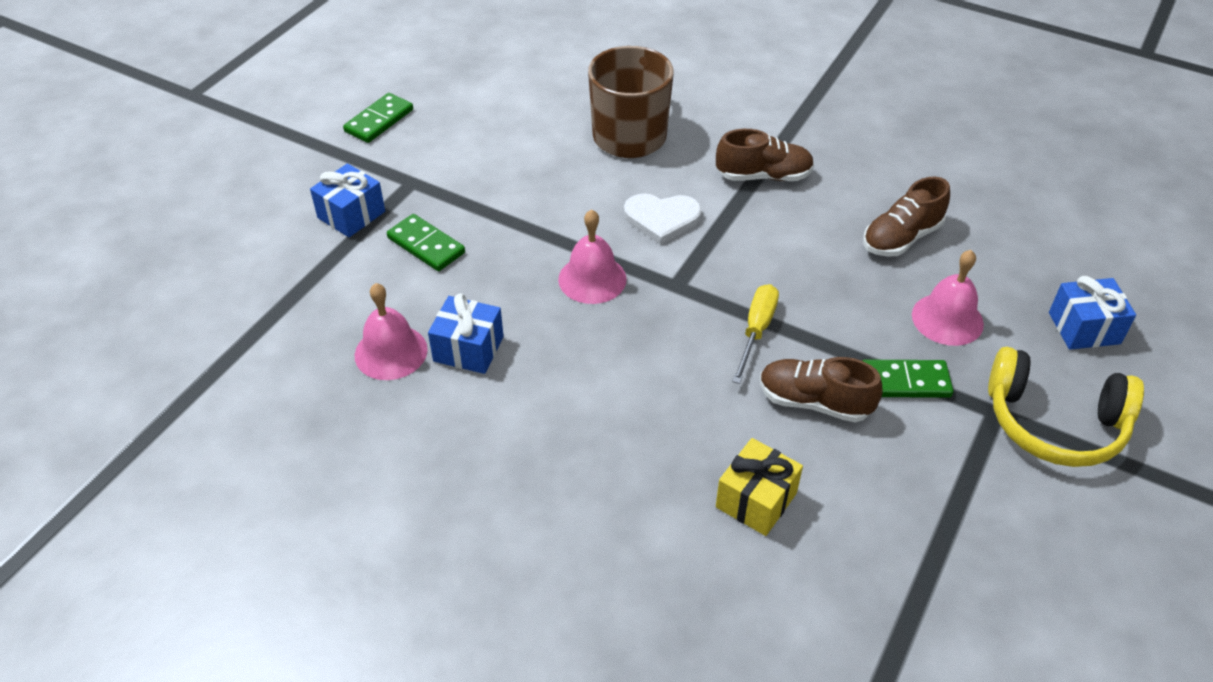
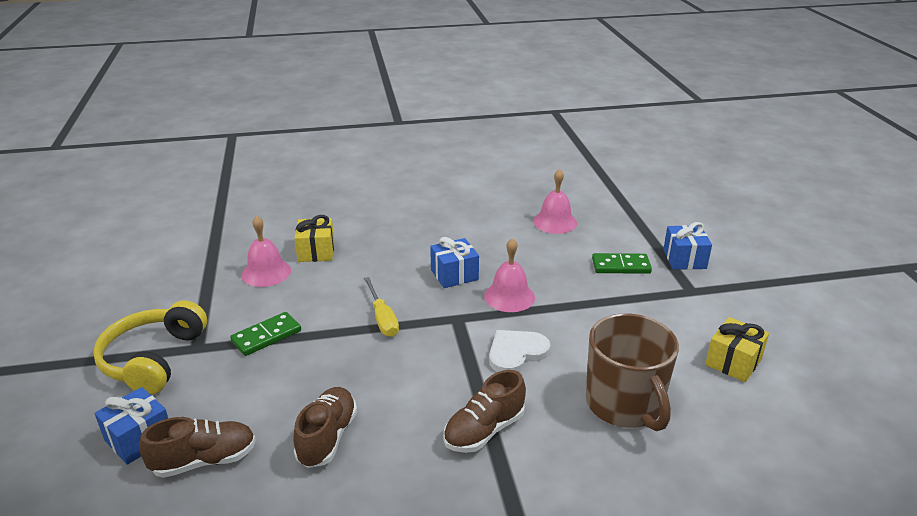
camera: 140 degrees right, 15 degrees down
(379, 121) = (785, 314): green domino -> none
(468, 349) = (523, 239): blue gift -> blue gift (454, 275)
(496, 115) = (733, 362): none -> yellow gift
(814, 402) = (317, 300): brown shoe -> brown shoe (204, 460)
(947, 319) = (256, 390): pink bell -> pink bell (266, 272)
(1054, 423) = (153, 359): yellow headphones -> yellow headphones turned 60 degrees counterclockwise

